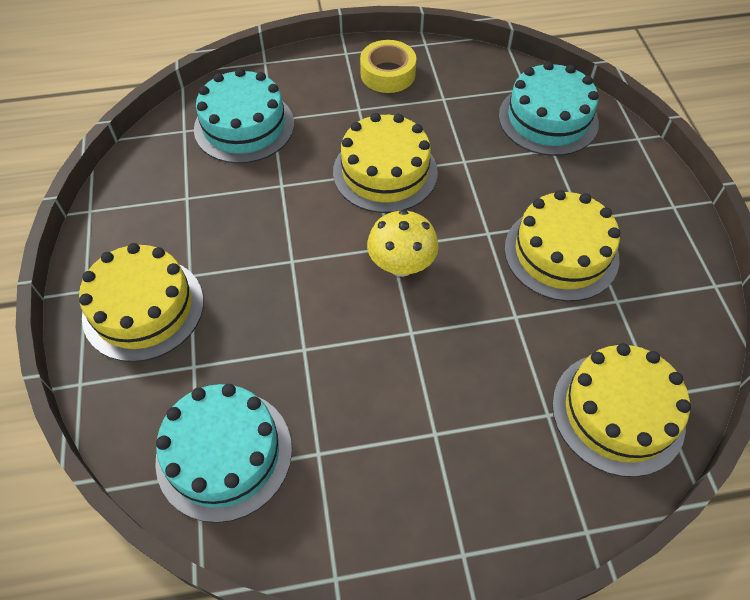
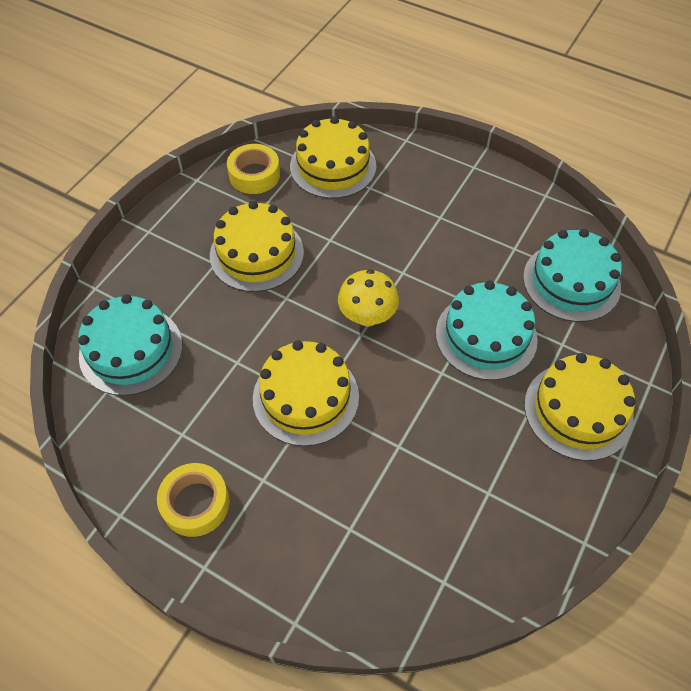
camera: 140 degrees left, 0 degrees up
(244, 126) = (382, 541): turquoise cake -> turquoise cake (486, 336)
(675, 334) = (254, 175): none -> yellow tape

